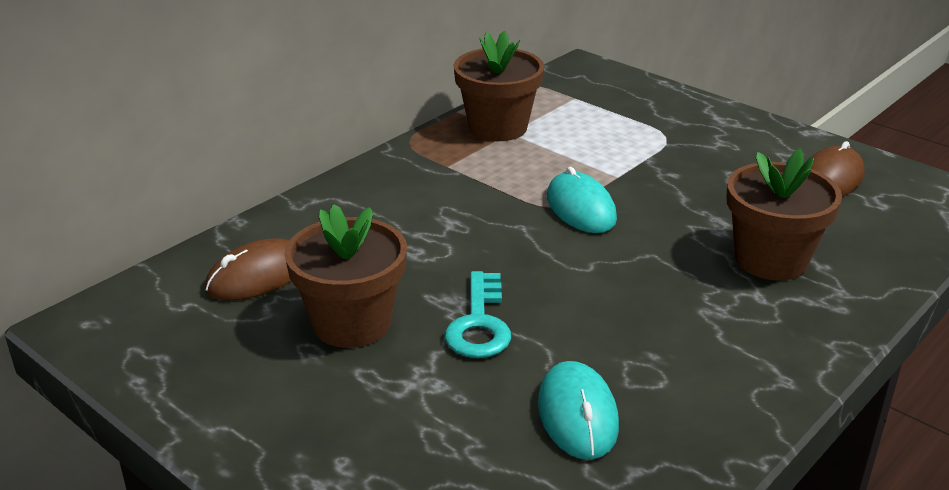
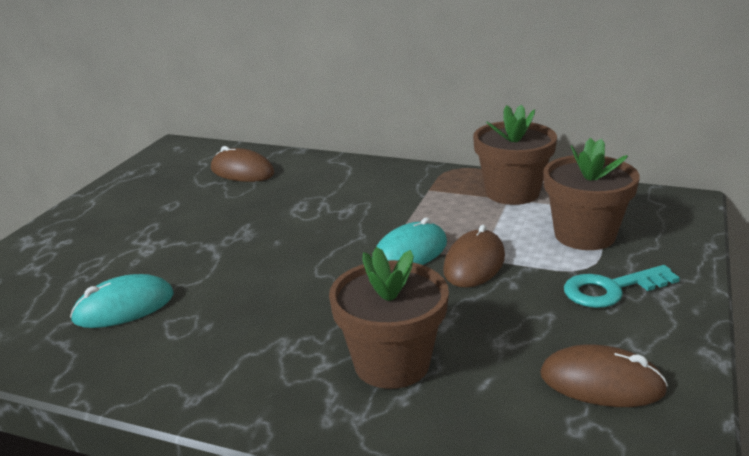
camera: 70 degrees right, 5 degrees down
(351, 323) = (203, 209): brown flower pot -> brown flower pot (584, 235)
(479, 323) = (221, 249): turquoise key -> turquoise key (611, 289)
(625, 182) = (474, 263): none -> brown mouse

